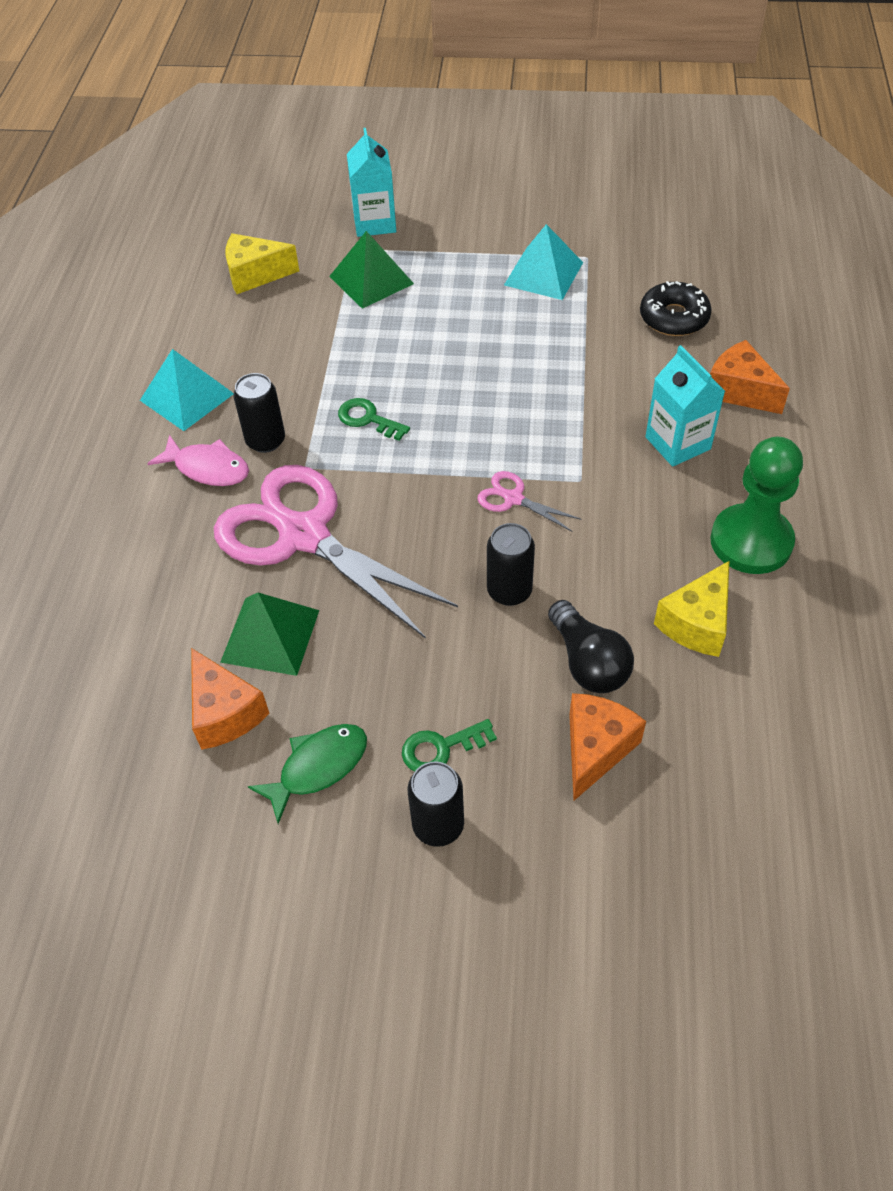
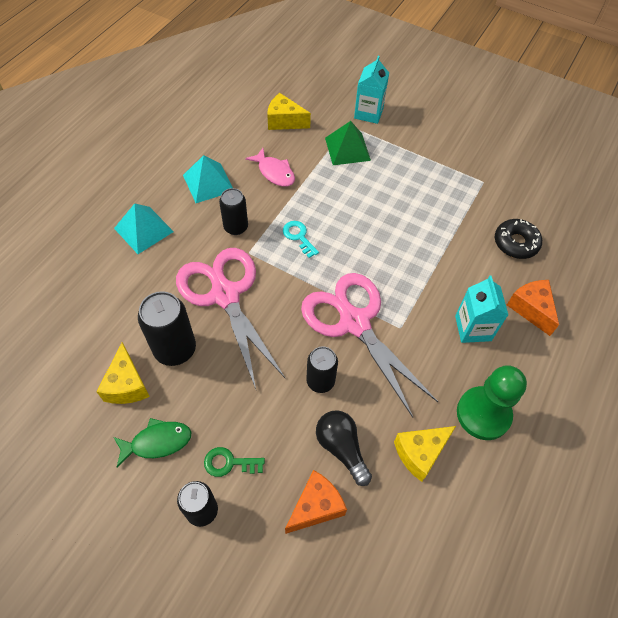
camera: 20 degrees right, 5 degrees up
(207, 468) = (196, 231): pink fish -> pink fish (274, 172)
(225, 712) = (127, 385): orange cheese -> yellow cheese
(270, 636) = (175, 349): green pyramid -> black can
(368, 419) = (299, 237): green key -> turquoise key
(513, 498) = (354, 323): pink scissors -> pink scissors, size x2.45
(543, 273) = (451, 183): turquoise pyramid -> turquoise pyramid (143, 230)
(588, 662) = (341, 448): black light bulb -> black light bulb turned 150 degrees clockwise

